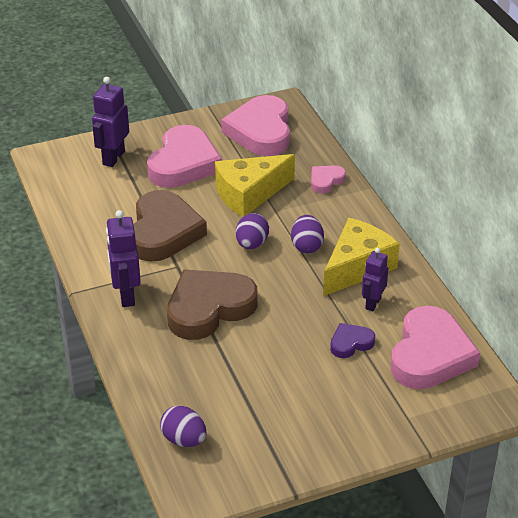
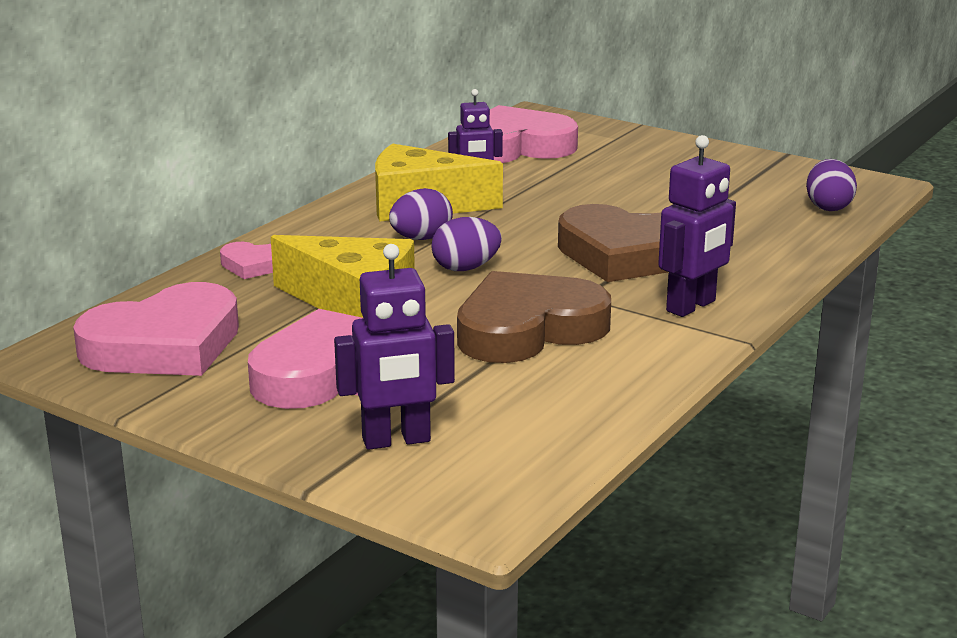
camera: 125 degrees left, 15 degrees down
(350, 343) = (556, 179): purple heart -> none

